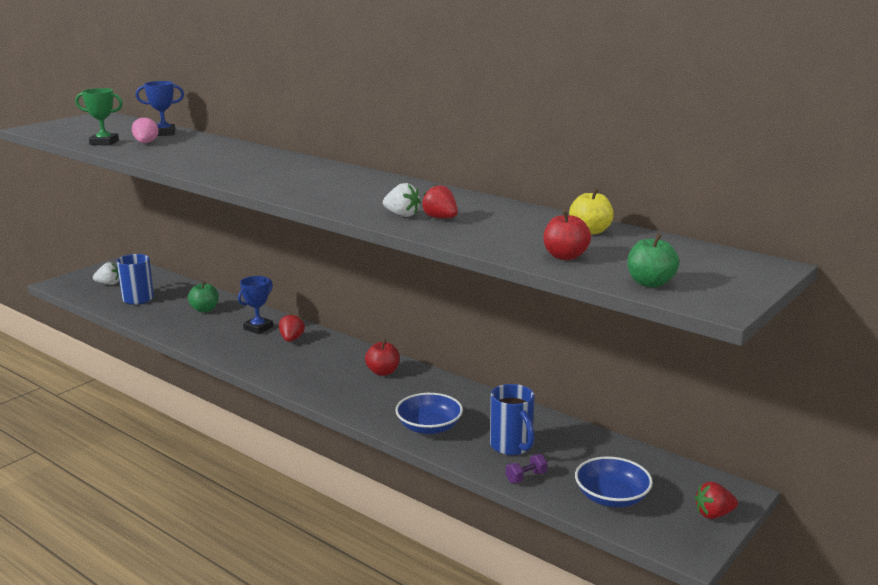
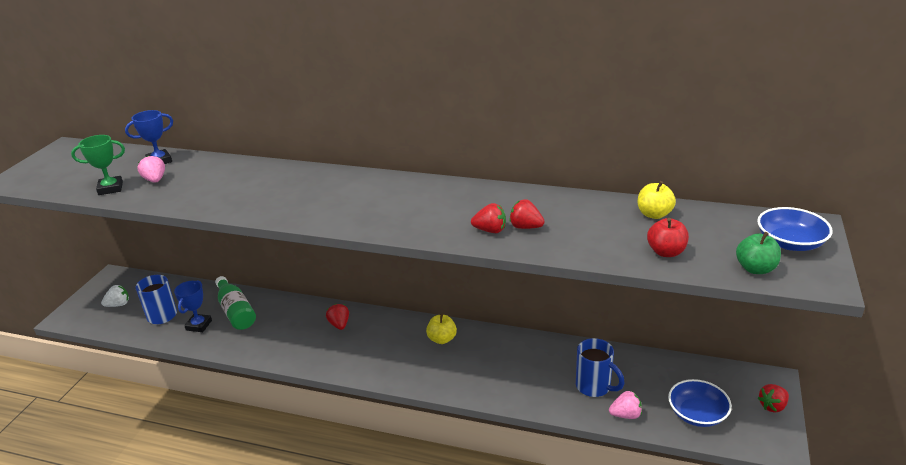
camera: 20 degrees left, 10 degrees up
(205, 309) = (236, 311): green apple -> green bottle
(258, 328) = (301, 320): blue trophy -> blue trophy (199, 325)
(383, 372) = (442, 339): red apple -> yellow apple
(402, 215) = (490, 230): white strawberry -> red strawberry
(429, 427) = (519, 387): blue bowl -> blue bowl (790, 243)
(526, 477) = (625, 415): purple dumbbell -> pink strawberry

